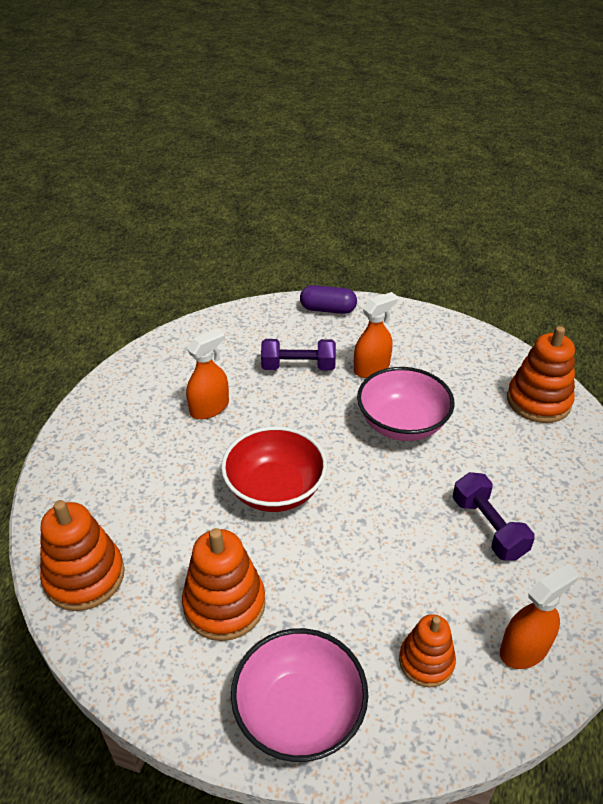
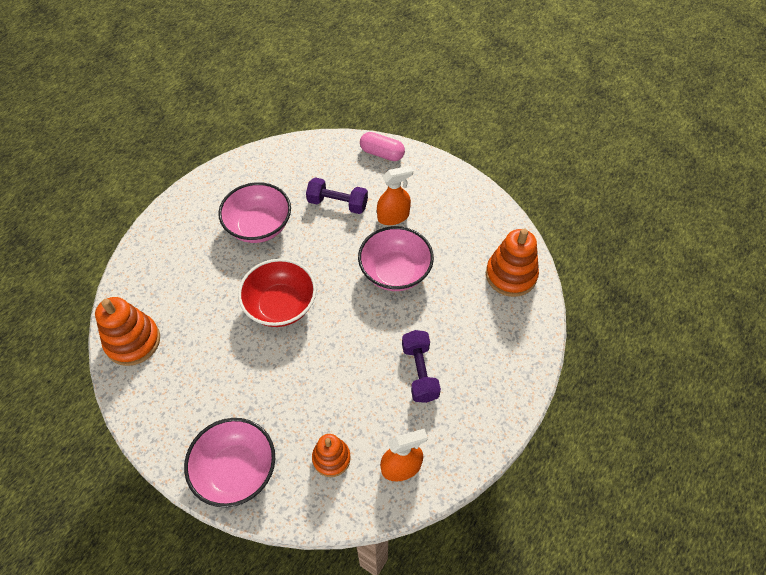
camera: 15 degrees right, 15 degrees up
(209, 408) = (259, 226): orange spray bottle -> pink bowl
(224, 604) = (215, 384): orange stacking toy -> none
(328, 309) = (382, 153): purple capsule -> pink capsule

